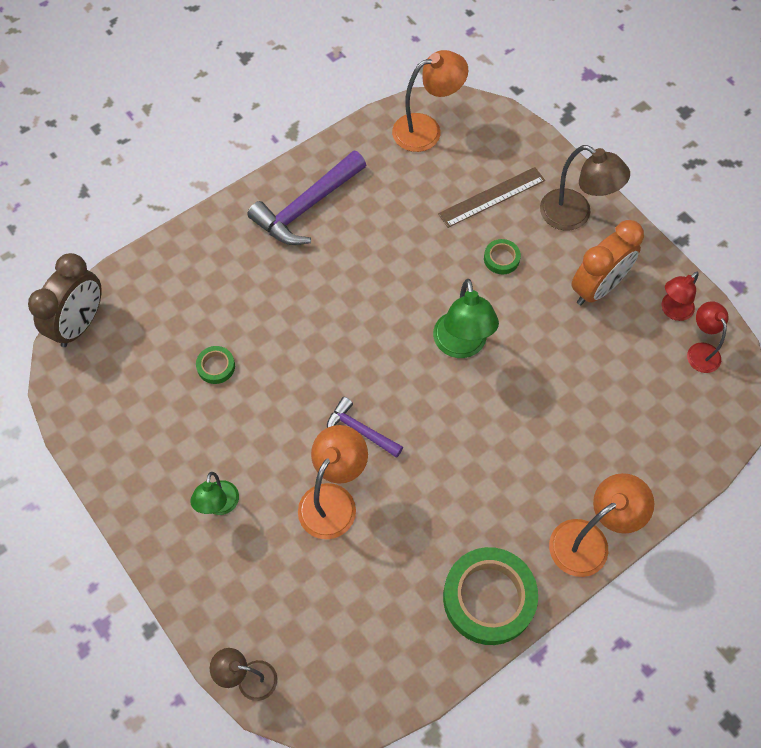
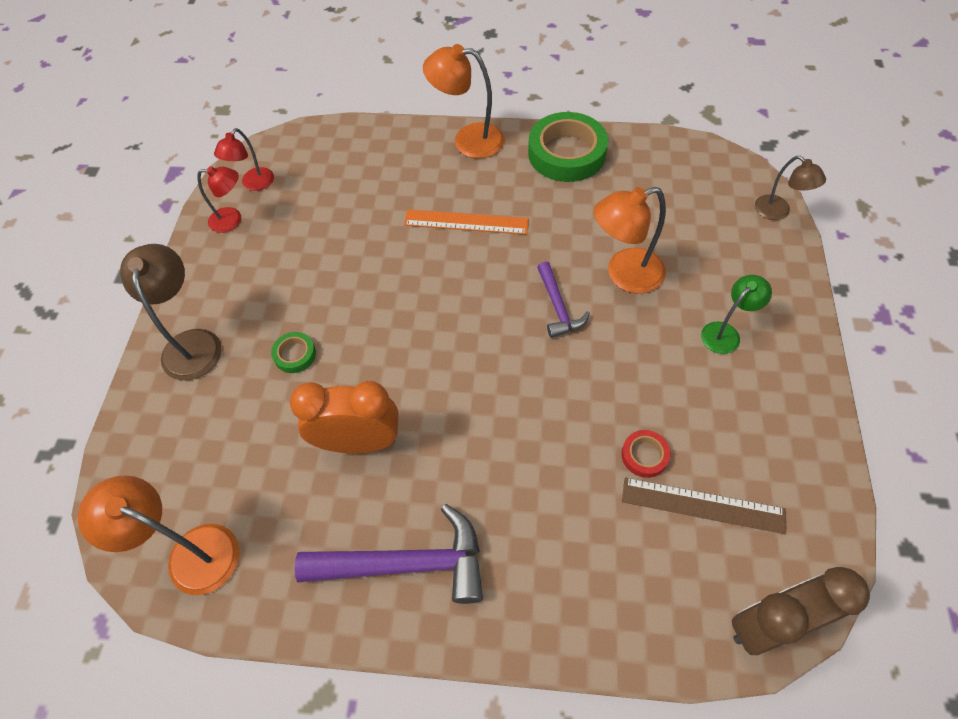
camera: 135 degrees left, 5 degrees down
(216, 366) = (644, 455): green tape -> red tape
(461, 346) = (410, 310): green lamp -> none
(492, 197) = (230, 418): brown ruler -> brown ruler (703, 505)
(500, 450) = (466, 222): none -> orange ruler
(597, 288) = (257, 274): orange clock -> orange clock (359, 442)

